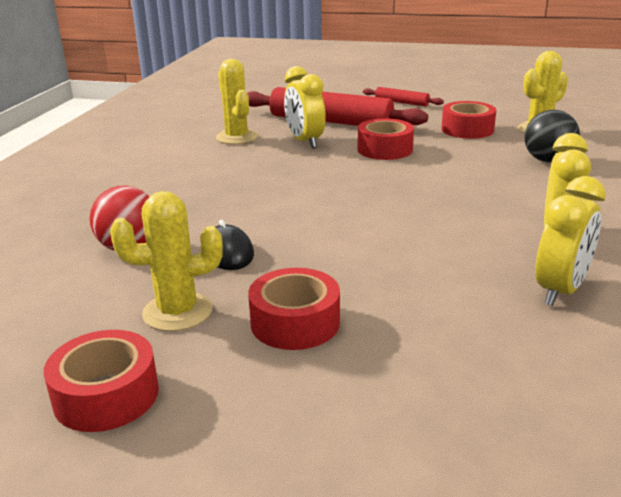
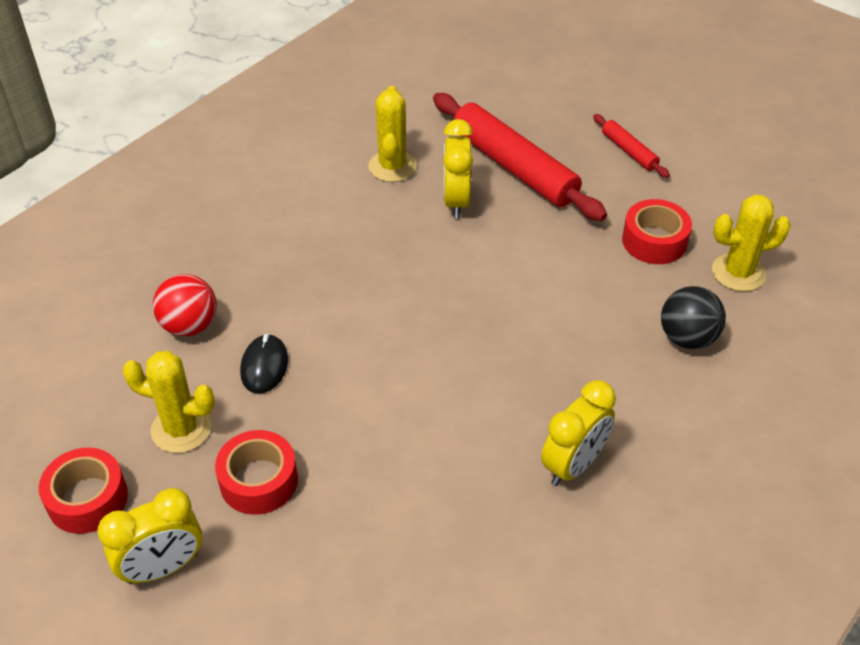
camera: 25 degrees right, 20 degrees up
(385, 149) = (528, 248): red tape -> none
(560, 290) = (501, 539): yellow clock -> yellow clock (163, 568)

